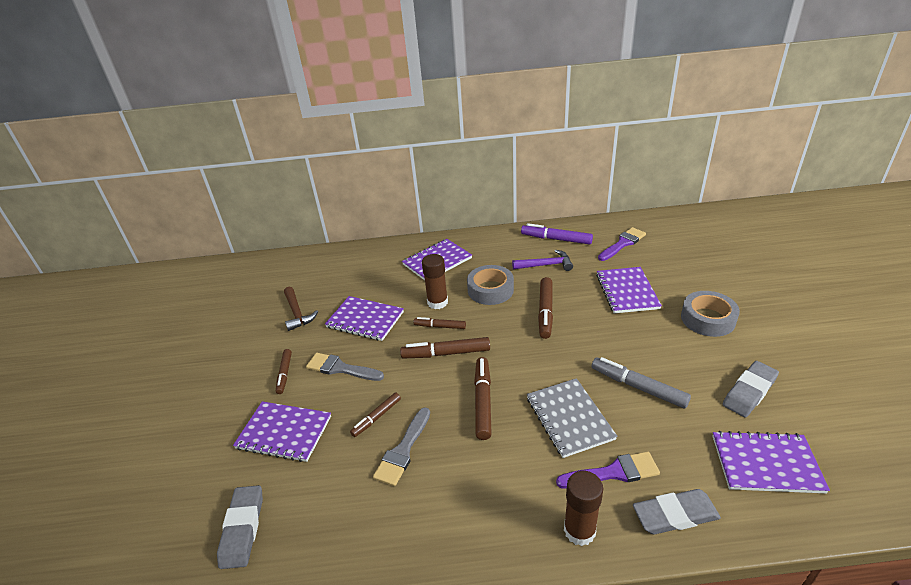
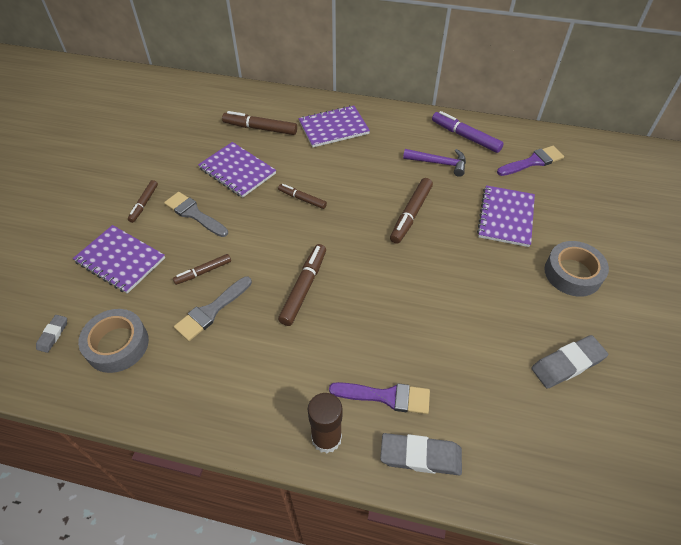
camera: 15 degrees right, 15 degrees up
(242, 529) = (53, 335): grey eraser -> grey eraser, size x0.55
(297, 313) = (180, 146): brown hammer -> none
(437, 302) = (312, 173): brown glue stick -> none
(446, 353) = (294, 228): brown marker -> brown marker (260, 128)
(490, 290) = (369, 174): grey tape -> grey tape (117, 345)
(569, 418) = (374, 331): grey notebook -> none
(638, 387) = (458, 322): grey marker -> none
(766, 463) = (538, 440): purple notebook -> none

